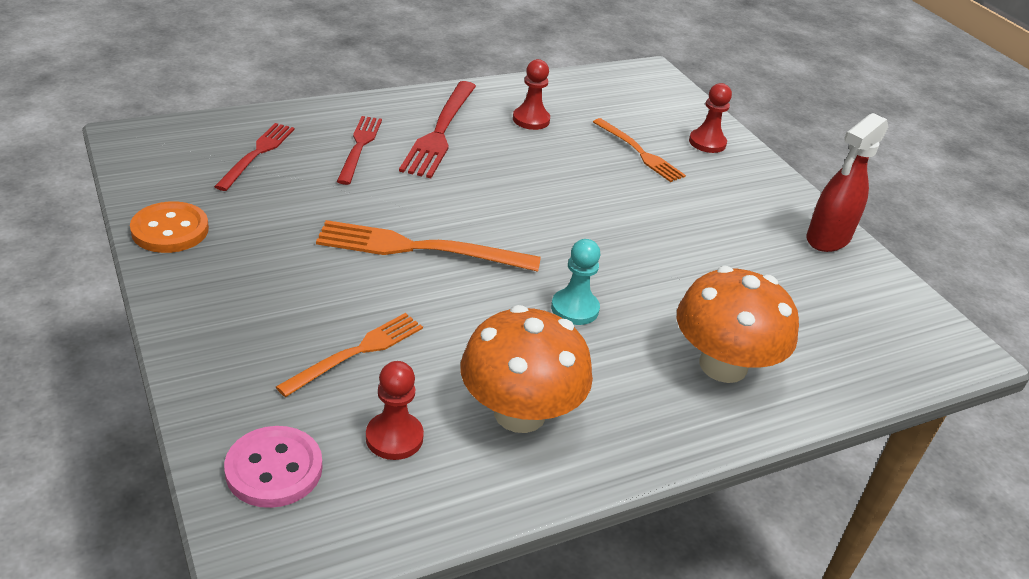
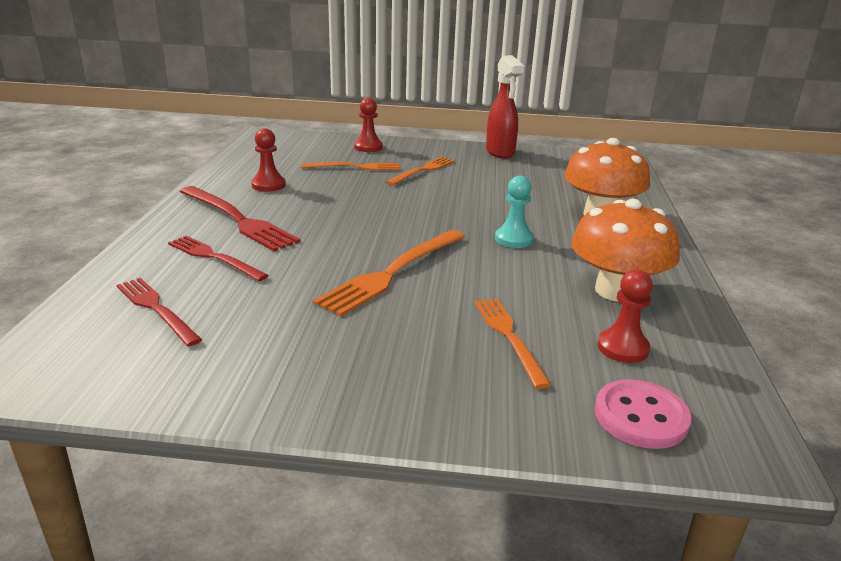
camera: 55 degrees left, 10 degrees down
(170, 230) = (231, 393): orange button -> none
(689, 198) = (423, 170): none -> orange fork

